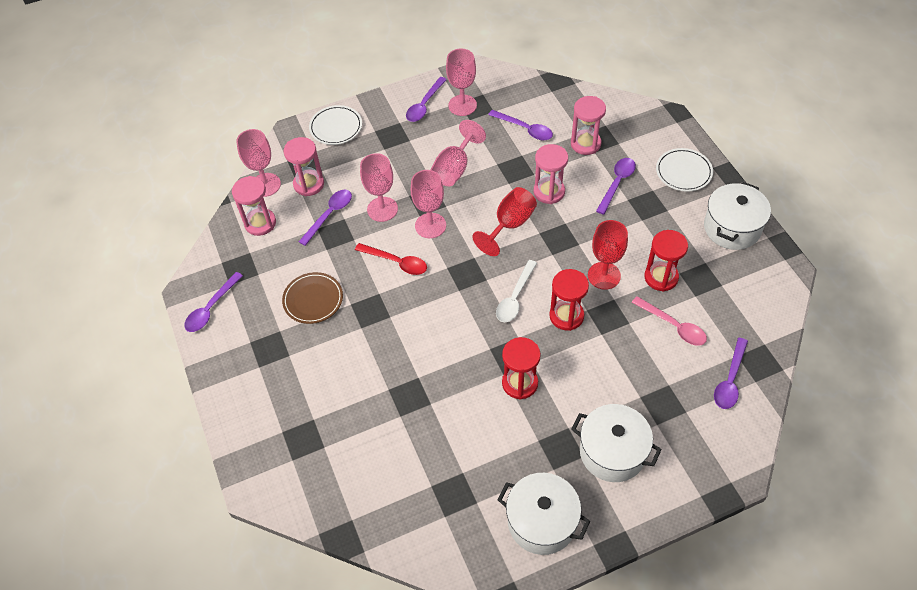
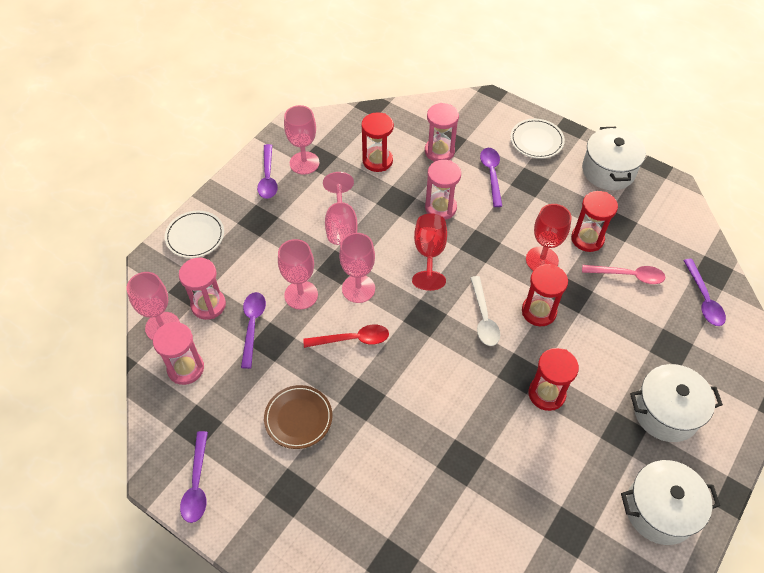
camera: 35 degrees left, 0 degrees up
(525, 129) = (377, 161): purple spoon -> red hourglass

